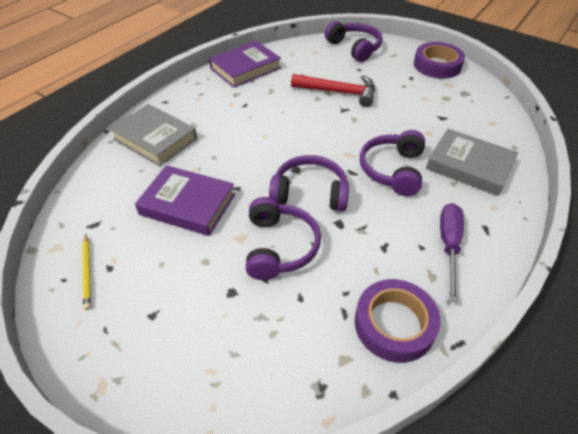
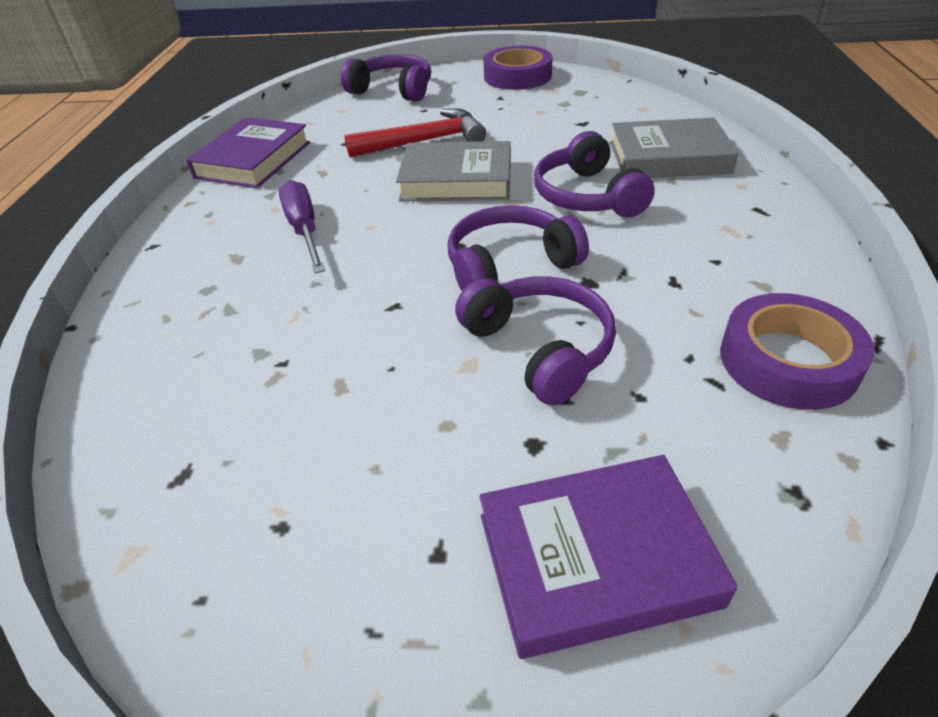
camera: 30 degrees left, 5 degrees down
(87, 272) = (242, 558): yellow pencil -> none
(155, 139) = (183, 300): grey book -> grey book (456, 180)
(187, 204) = (335, 363): purple book -> purple book (596, 559)
(449, 245) = (743, 245): purple screwdriver -> purple screwdriver (305, 230)

